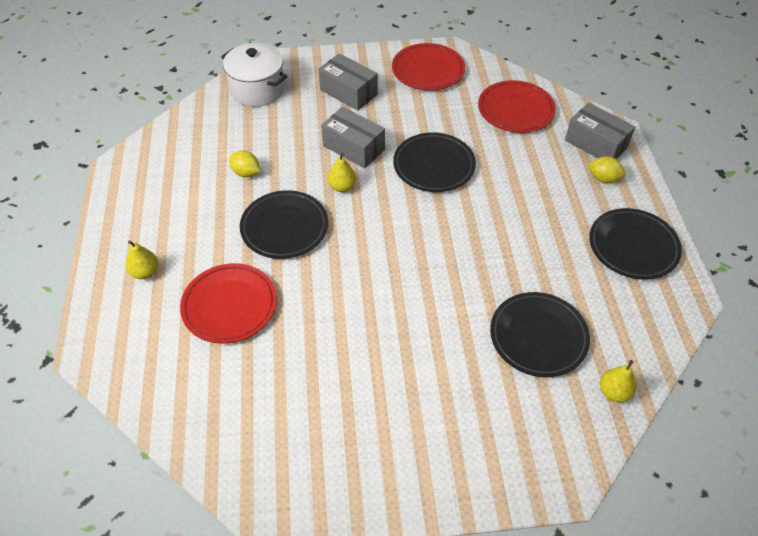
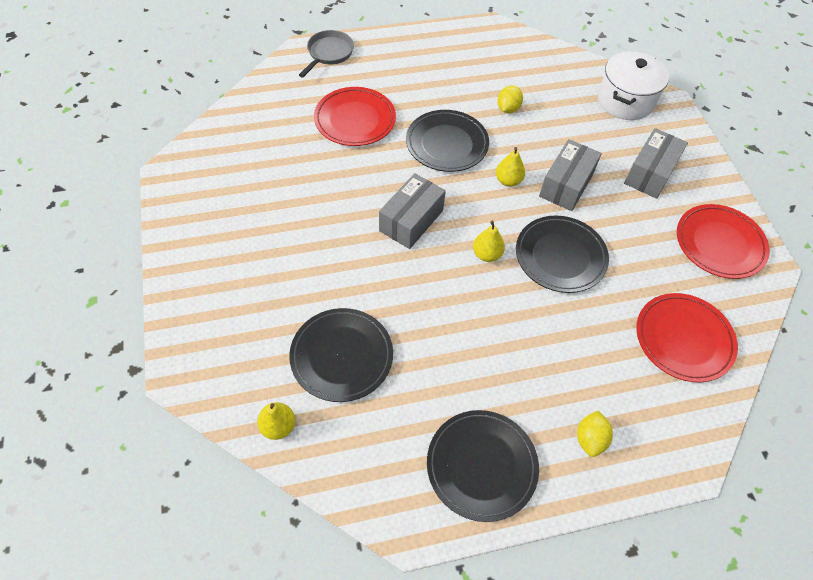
camera: 80 degrees right, 5 degrees up
(105, 326) = (329, 53): none -> grey pan
(145, 272) = (382, 65): yellow pear -> yellow pear (486, 254)
(595, 144) = (652, 434): grey box -> grey box (411, 220)

